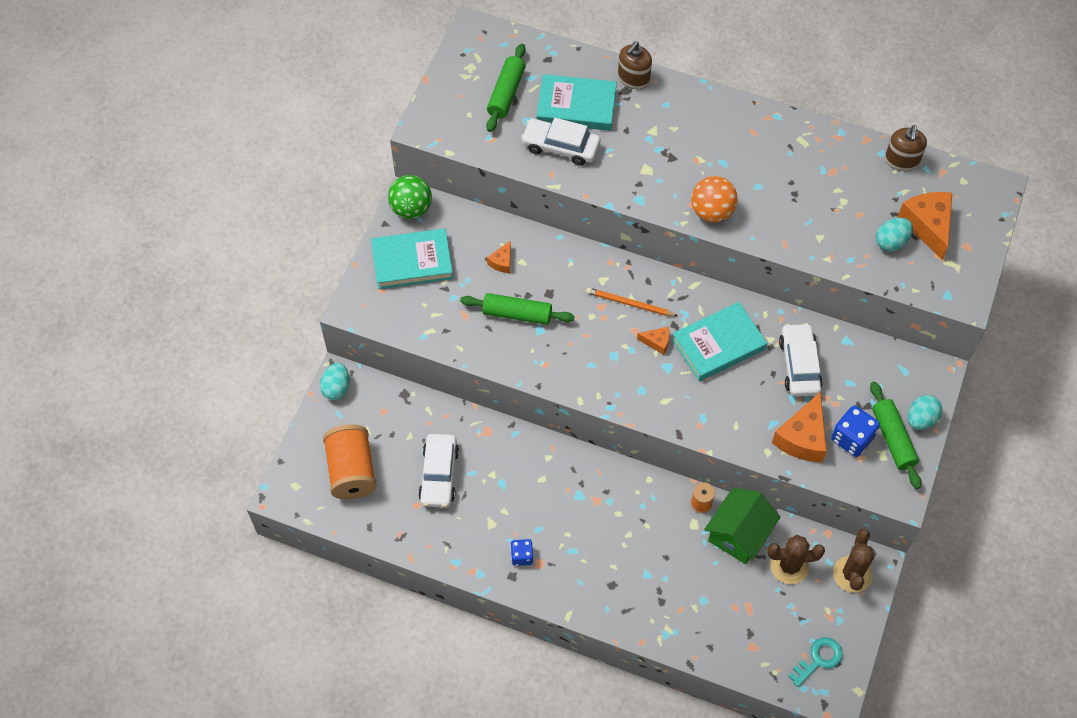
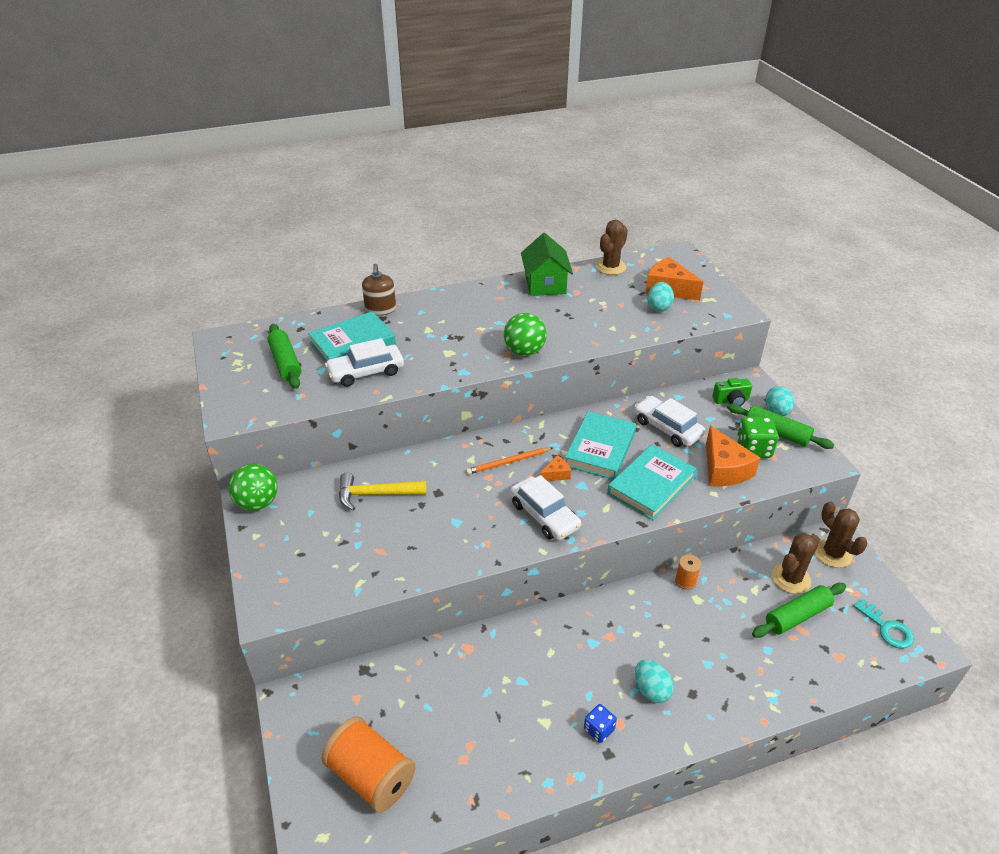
camera: 40 degrees left, 20 degrees down
(336, 388) = (291, 710): turquoise egg -> turquoise egg (651, 690)
(412, 262) = (293, 540): turquoise book -> turquoise book (651, 485)
(439, 475) = (459, 716): white car -> white car (544, 515)
(502, 262) = (376, 494): orange cheese -> yellow hammer
(517, 314) = (426, 522): green rolling pin -> green rolling pin (797, 616)
(712, 212) = (524, 351): orange ball -> green ball
(739, 534) = (734, 583): green house -> green house (545, 284)
(818, 659) = (887, 628): turquoise key -> turquoise key turned 135 degrees clockwise
(852, 438) = (753, 449): blue dice -> green dice
(891, 378) = (731, 400): none -> green camera
(901, 160) = (610, 267): brown soap dispenser -> brown cactus

